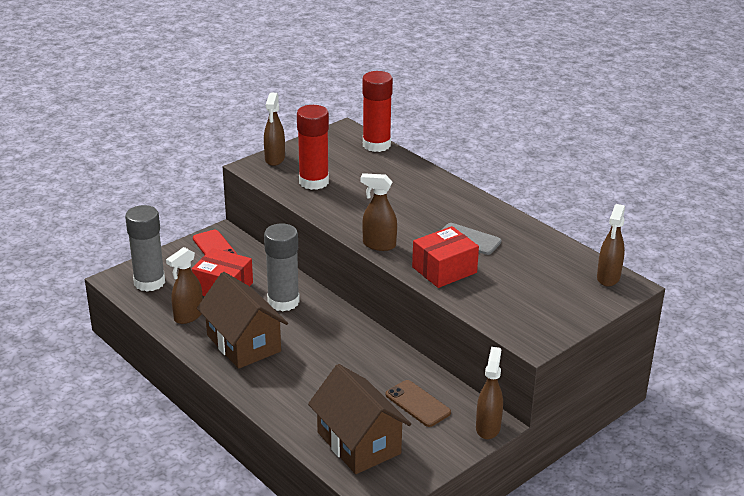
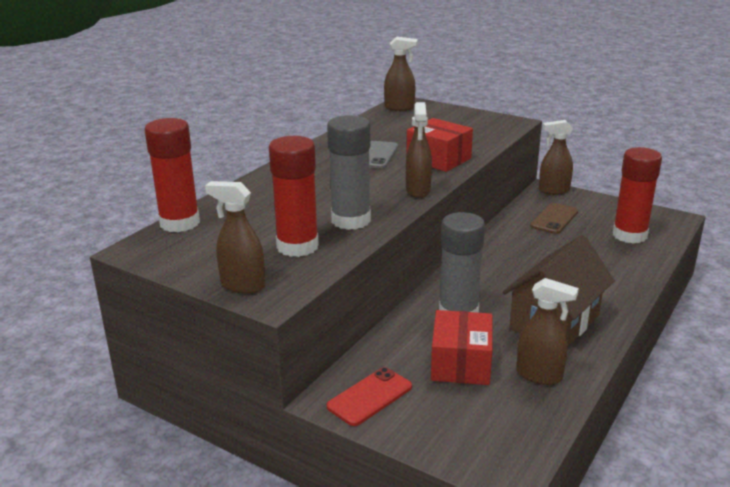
camera: 105 degrees left, 5 degrees down
(149, 282) = (492, 435): grey glue stick -> grey glue stick (351, 220)
(275, 159) = (242, 285): brown spray bottle -> brown spray bottle turned 150 degrees counterclockwise
(359, 443) = (629, 235): brown house -> red glue stick

